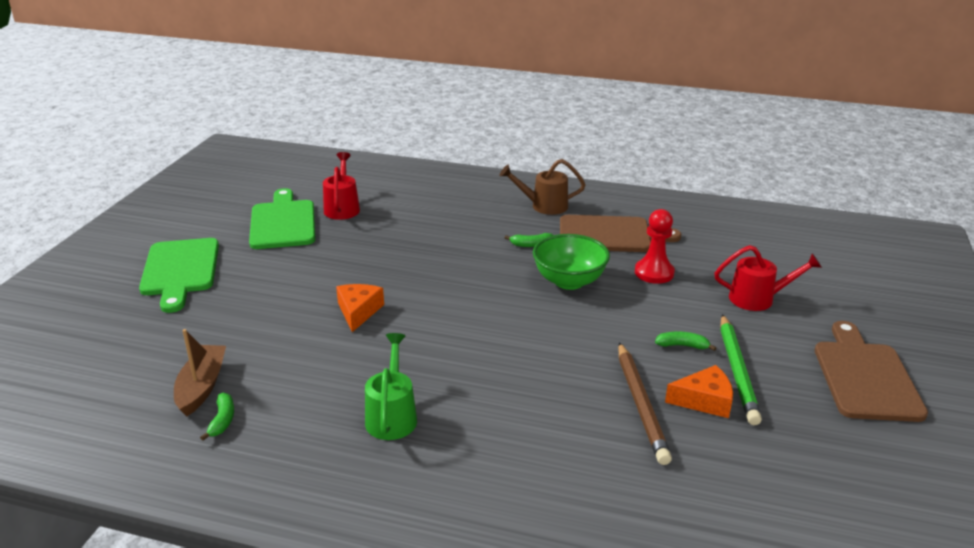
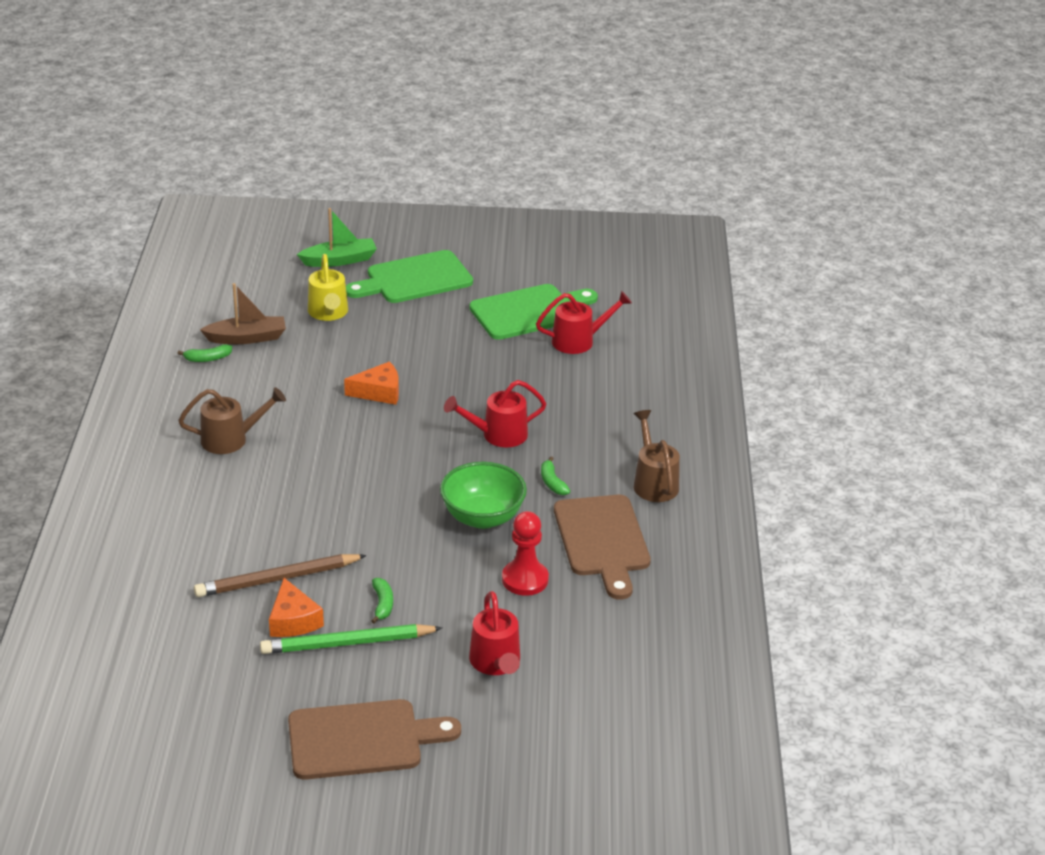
camera: 75 degrees right, 5 degrees up
(103, 309) = (339, 260): none -> green boat
(198, 326) = (328, 313): none -> yellow watering can
(392, 415) = (231, 439): green watering can -> brown watering can
(456, 260) = (497, 435): none -> red watering can

